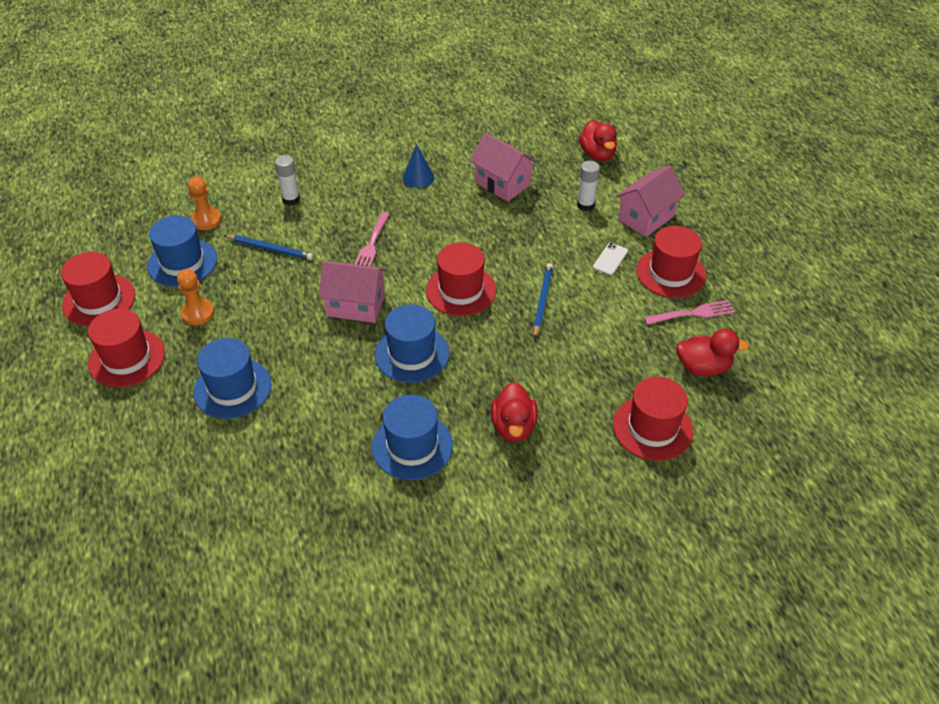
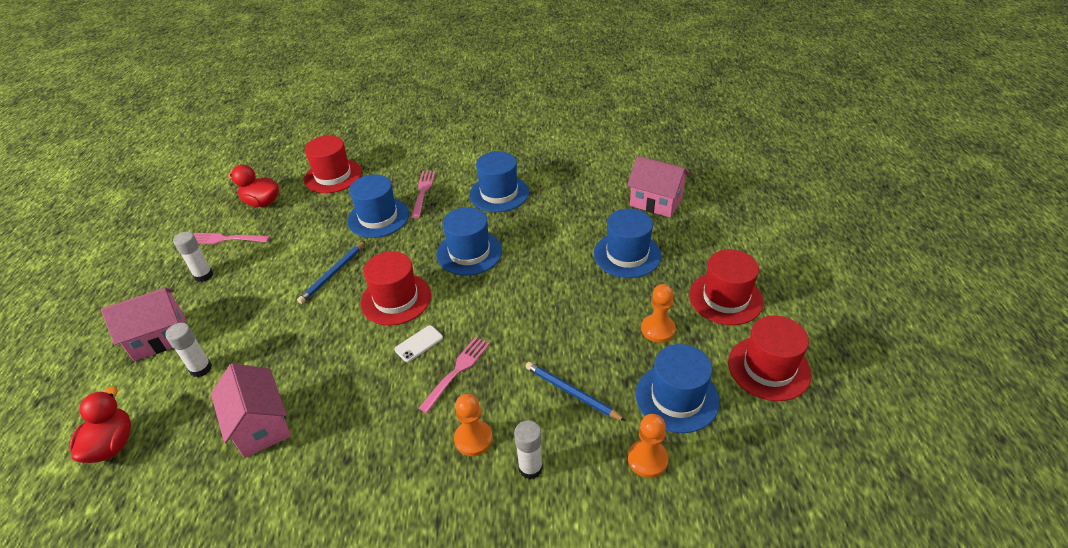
camera: 160 degrees left, 5 degrees down
(338, 207) = (473, 439): none -> orange pawn
(356, 305) = (500, 305): pink house -> pink house (656, 202)
(418, 177) = (352, 465): blue cone -> none
(513, 427) = (423, 192): red duck -> pink fork
(544, 376) = (378, 217): none -> blue hat
(610, 259) = (239, 300): white phone -> white phone (419, 343)
(670, 273) = (203, 275): red hat -> white glue stick

